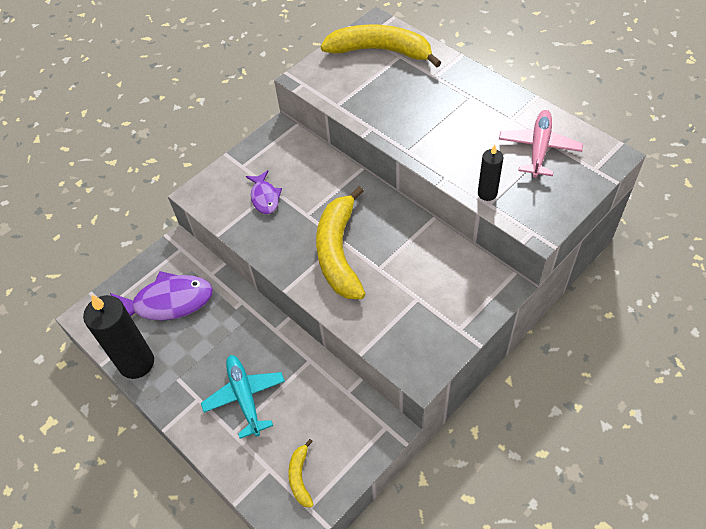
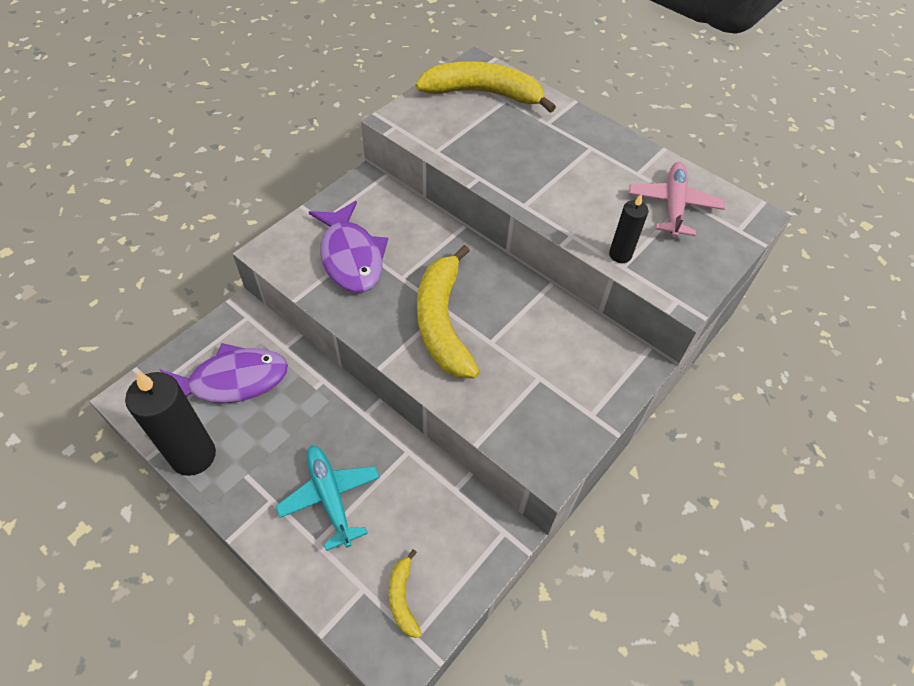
camera: 10 degrees left, 0 degrees up
(265, 197) = (351, 257): purple fish -> purple fish, size x1.82

